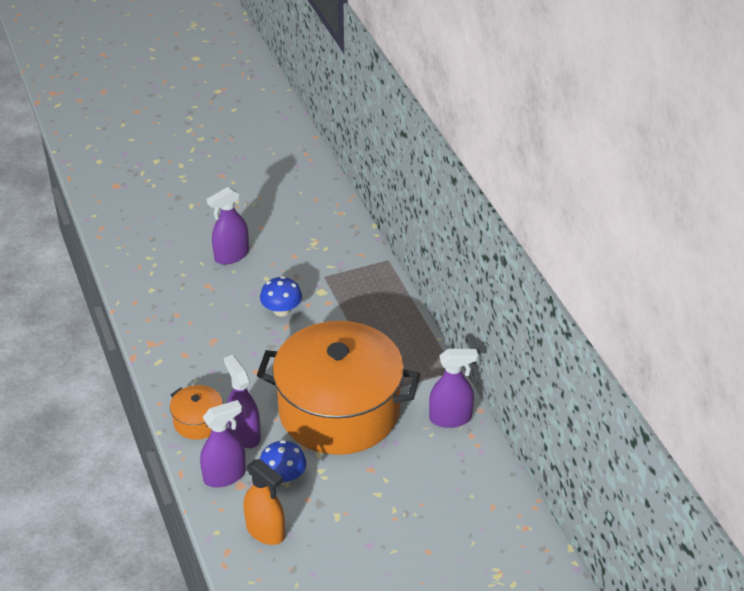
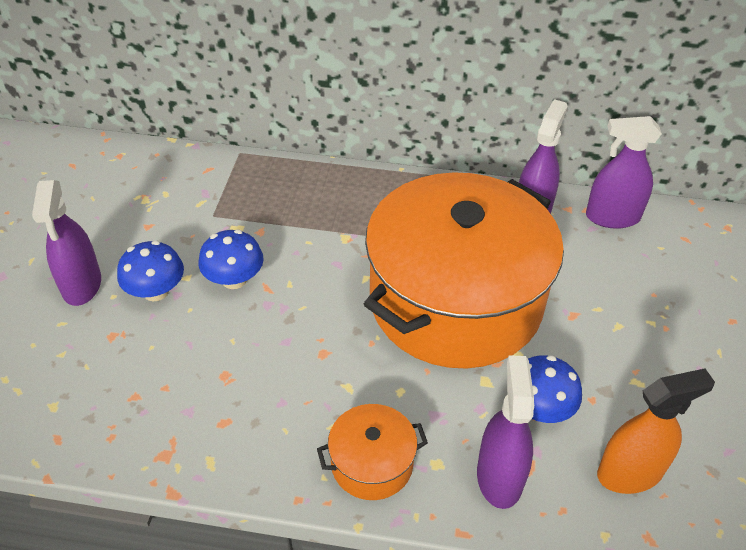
camera: 60 degrees left, 5 degrees up
(244, 434) = (433, 418): purple spray bottle -> purple spray bottle (612, 217)
(249, 285) = (156, 291): none -> blue mushroom

